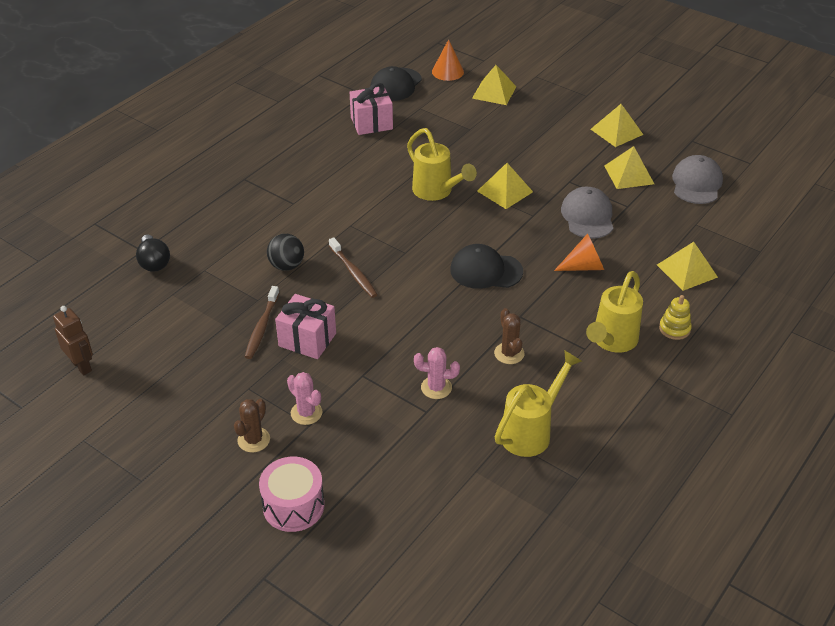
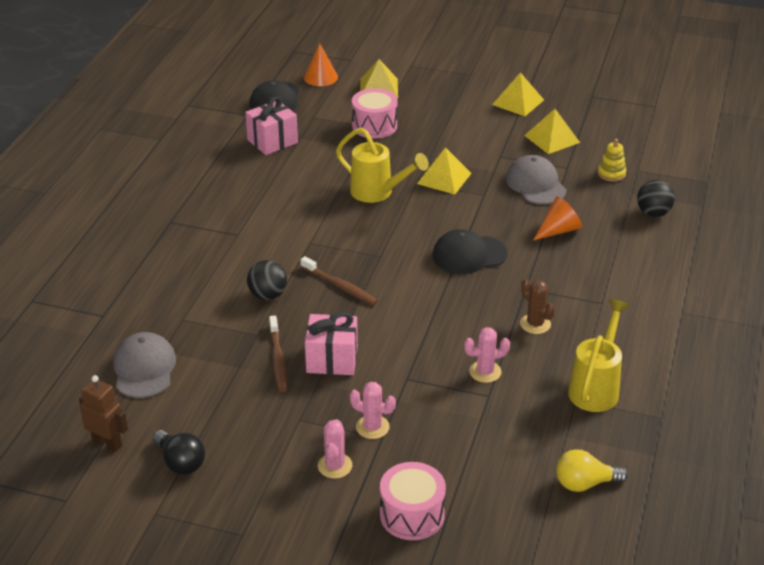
camera: 20 degrees left, 5 degrees down
(154, 262) = (123, 324): black light bulb -> black light bulb (180, 462)
(253, 440) = (335, 466): brown cactus -> pink cactus
(466, 523) = (584, 483): none -> yellow light bulb
(470, 127) = (374, 126): none -> pink drum
(611, 342) = (622, 291): yellow watering can -> none
(674, 329) = (671, 266): yellow stacking toy -> yellow stacking toy (611, 173)
(687, 271) = (653, 213): yellow pyramid -> black ball
(696, 183) = (617, 134): grey cap -> grey cap (144, 368)

